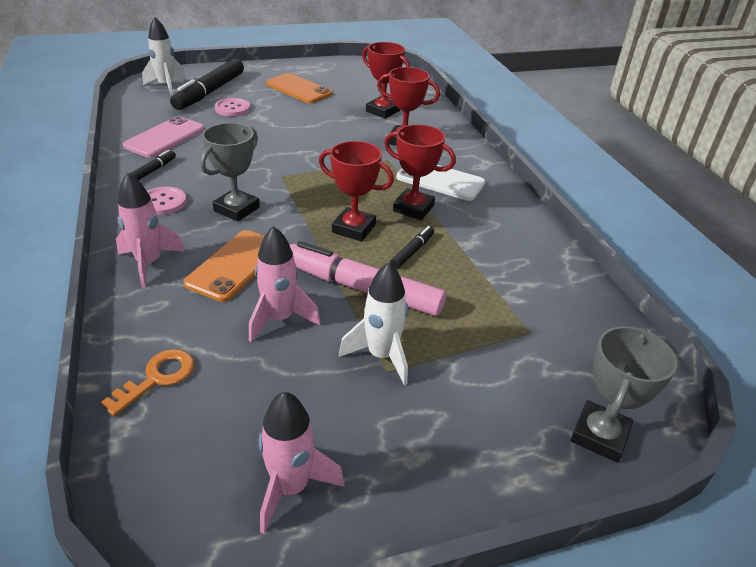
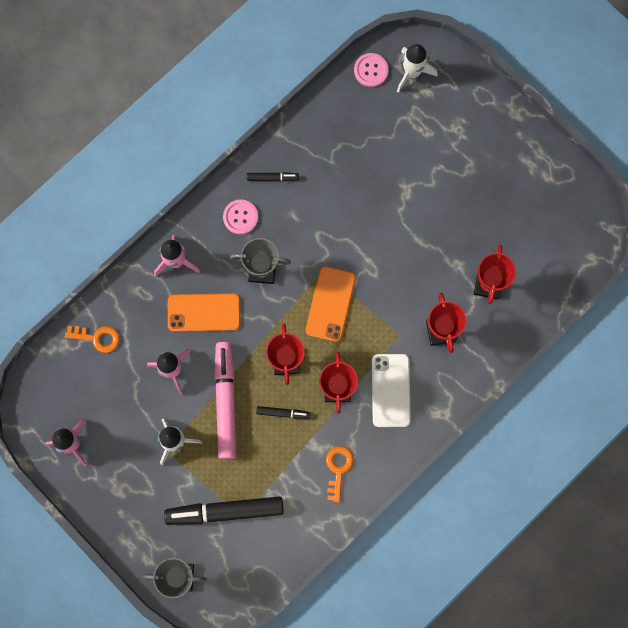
camera: 65 degrees right, 40 degrees up
(165, 137) = (324, 146): pink phone -> none
(210, 92) = (425, 116): black marker -> black marker (225, 511)
(232, 108) = (407, 158): pink button -> pink button (371, 70)
(298, 89) = (485, 185): orange phone -> orange phone (330, 304)
(506, 237) = (338, 469): none -> orange key

